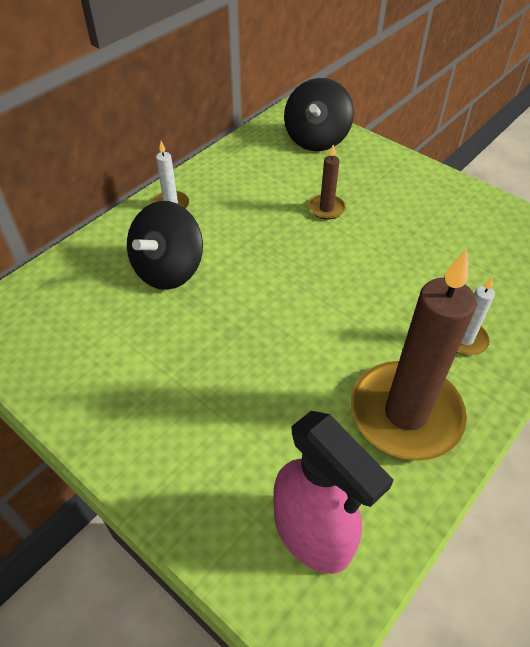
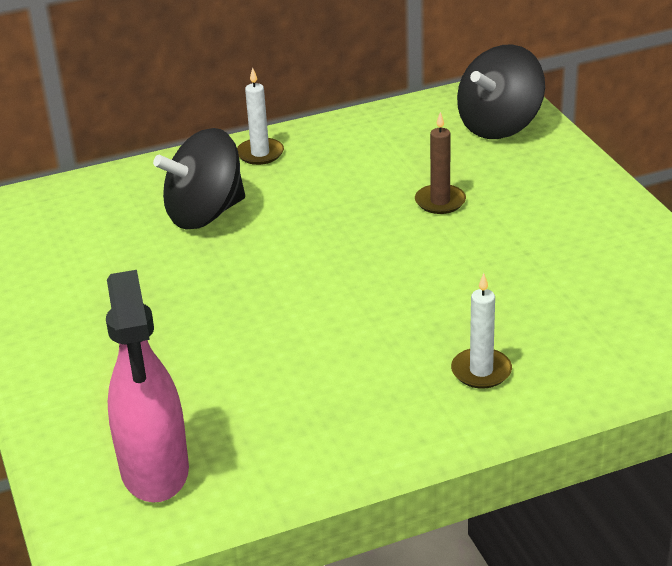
camera: 30 degrees right, 15 degrees down
(405, 413) = (343, 412): brown candle -> none

